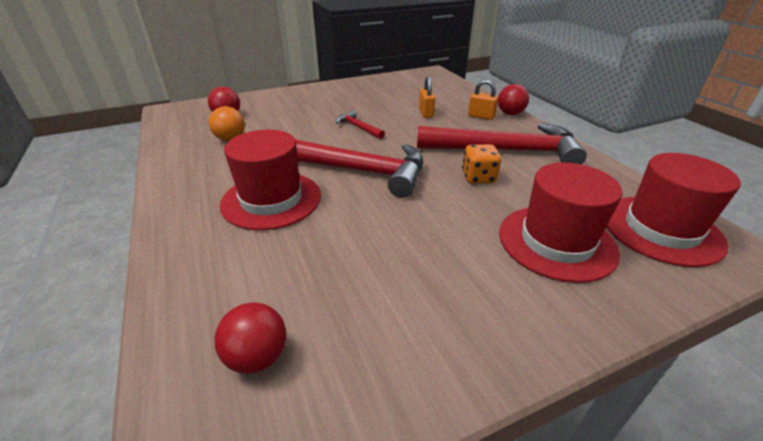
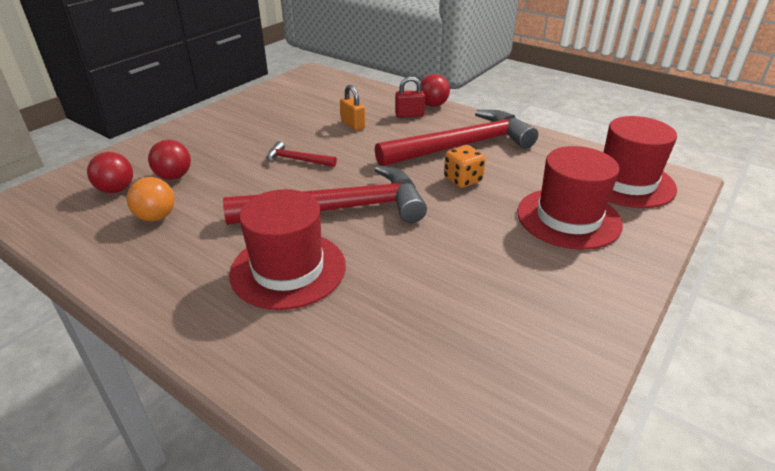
camera: 30 degrees left, 0 degrees up
(257, 357) = (434, 410): red ball -> red ball (174, 176)
(481, 116) = (409, 115): orange padlock -> red padlock

